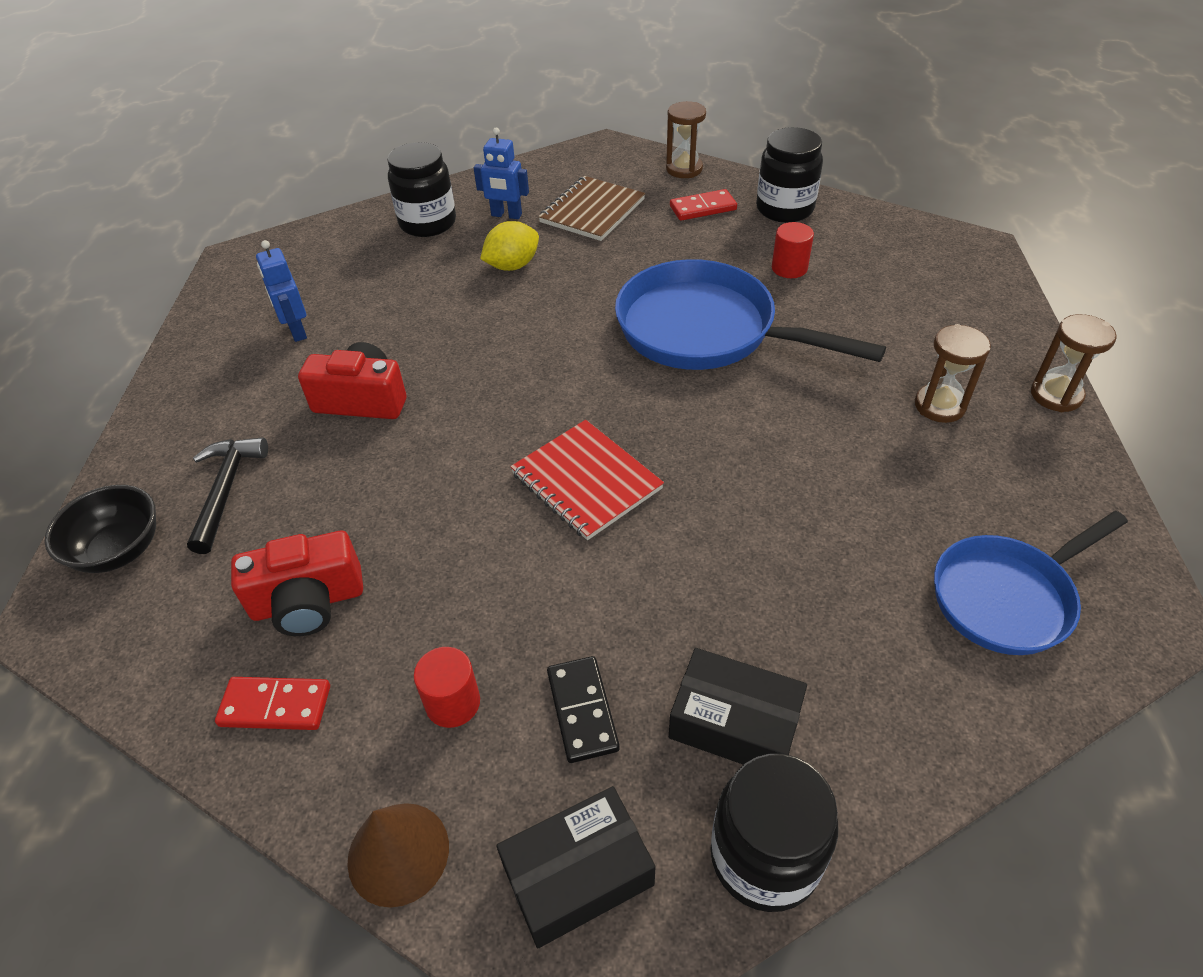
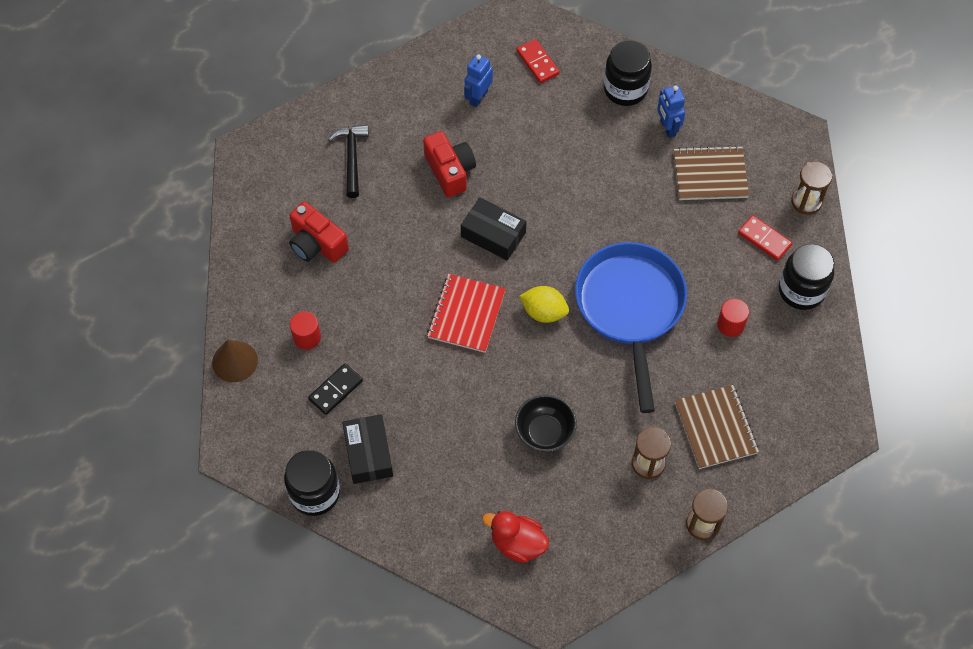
camera: 55 degrees right, 15 degrees up
(120, 550) = (291, 144): black bowl -> black bowl (544, 432)
(226, 490) = (352, 158): black hammer -> black hammer turned 60 degrees counterclockwise
(275, 706) = (262, 271): red domino -> red domino (537, 62)
(512, 266) = (617, 166): yellow lemon -> yellow lemon (544, 312)
(578, 874) = (266, 429): black box -> black box (493, 235)
(920, 331) = (715, 428): none -> brown notebook
(1007, 597) = (517, 543): blue pan -> red duck

